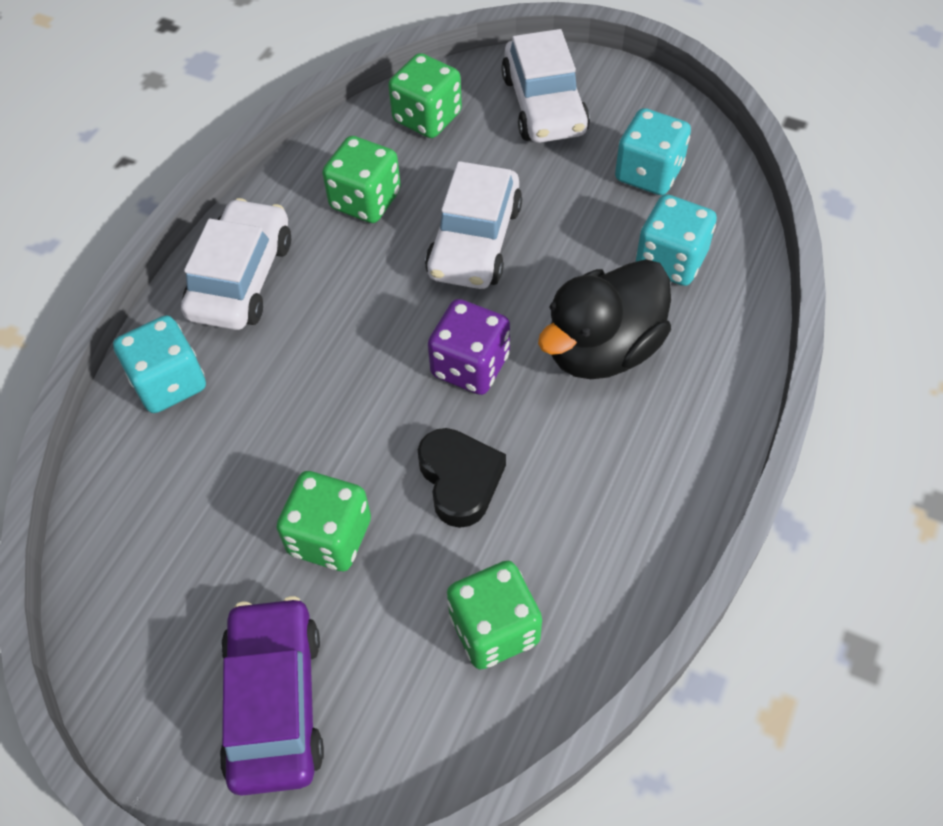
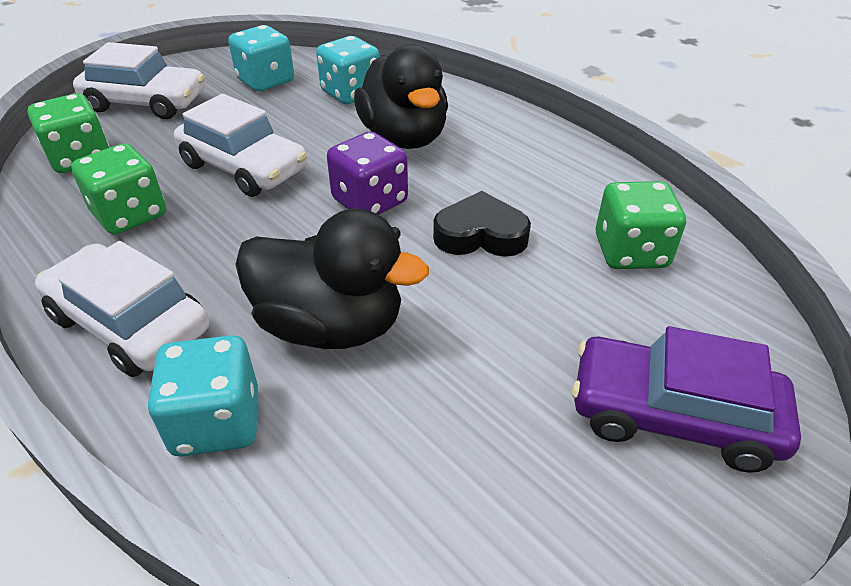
camera: 70 degrees left, 15 degrees down
(287, 409) = (330, 326): none -> black duck
(330, 537) = (499, 330): green dice -> none

